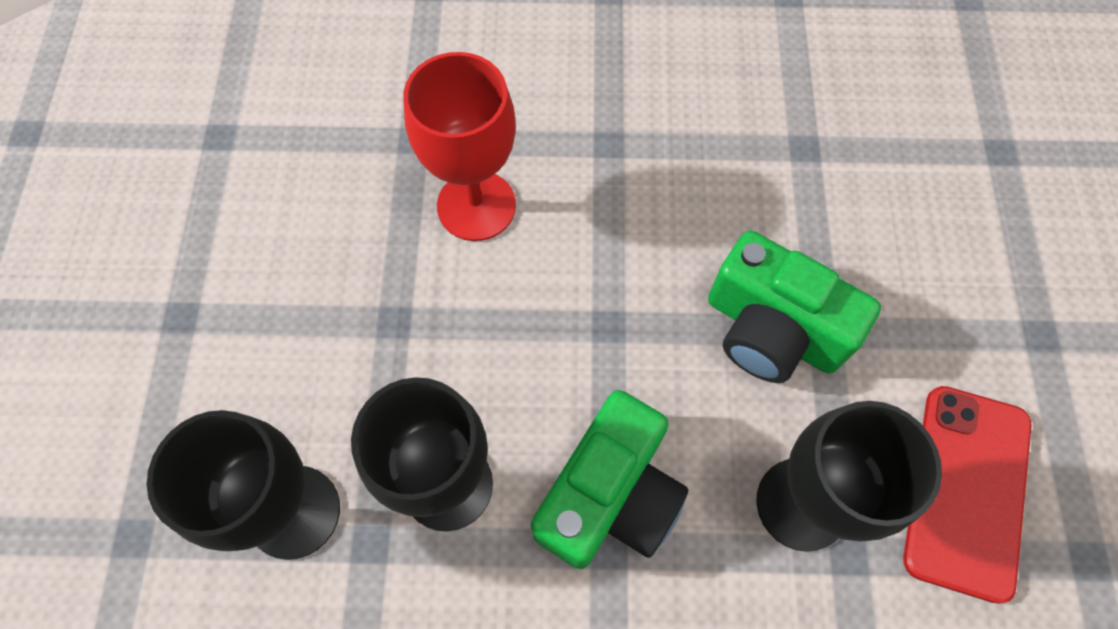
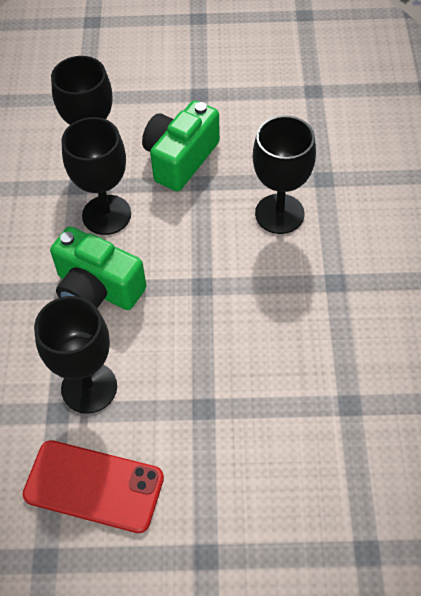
camera: 90 degrees right, 10 degrees down
(476, 206) = (279, 214): red goblet -> black goblet
(772, 330) = (202, 376): green camera -> green camera (180, 159)

